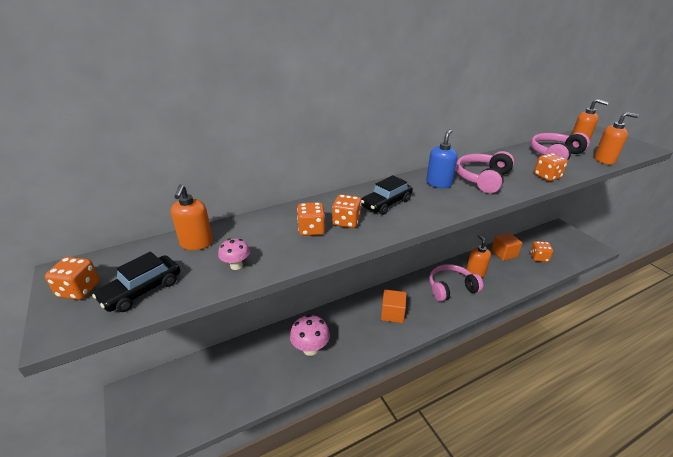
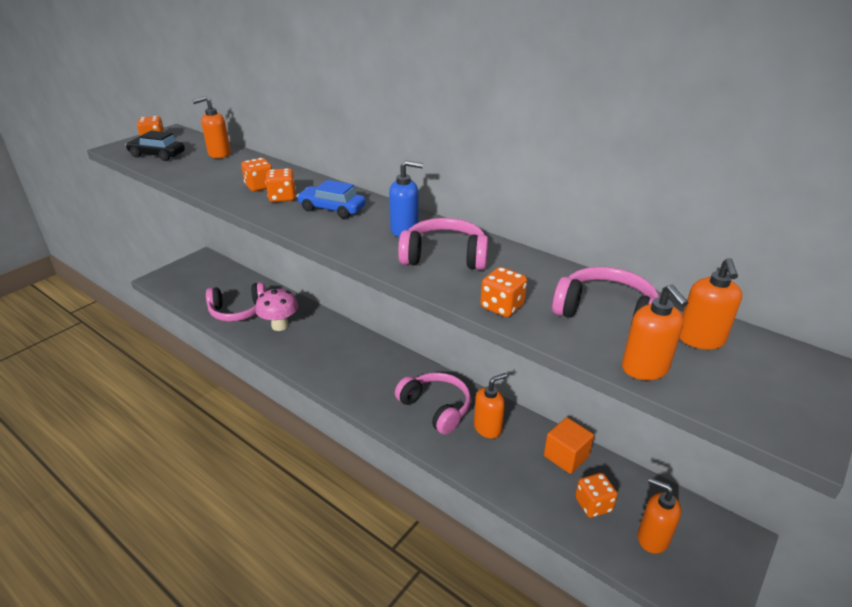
camera: 65 degrees right, 0 degrees up
(236, 265) = (195, 173): pink mushroom -> none
(264, 376) = (238, 311): none -> pink headphones
(386, 203) = (332, 209): black car -> blue car
(392, 314) = (357, 367): orange cube -> none
(560, 249) = (652, 538): none -> orange soap dispenser

